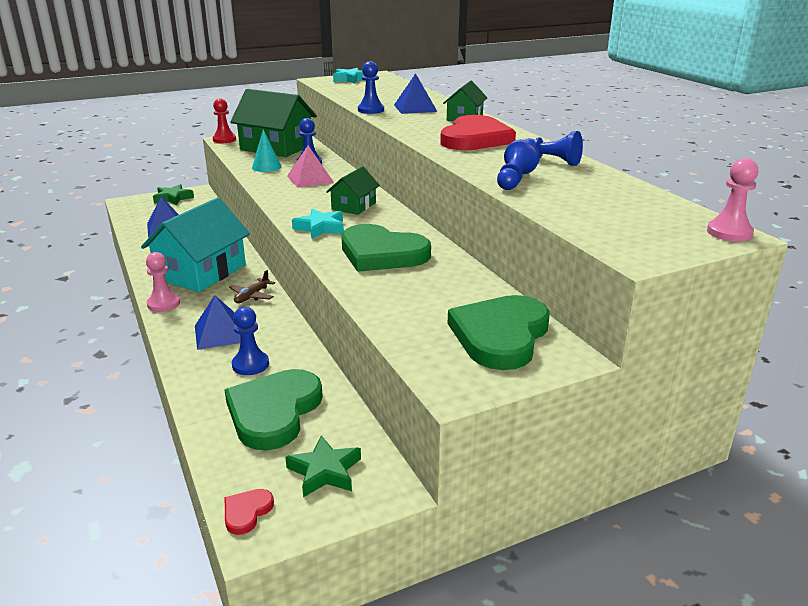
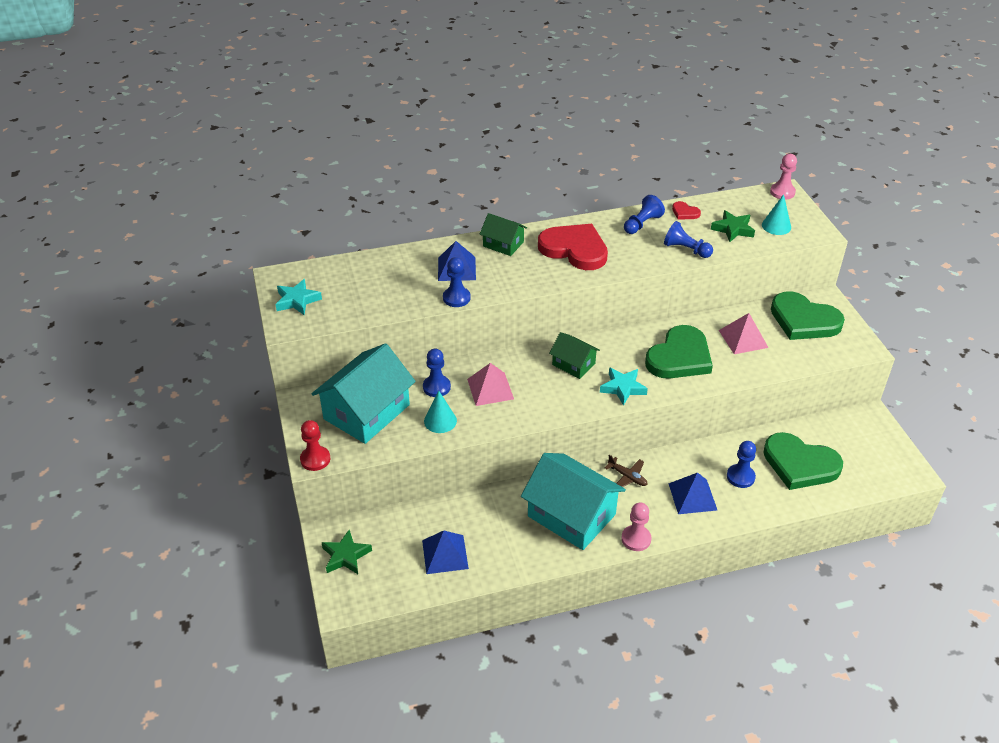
camera: 80 degrees left, 15 degrees up
(246, 512) = (896, 477): red heart -> red heart (685, 212)
(276, 147) = (366, 412): green house -> turquoise house
(325, 471) = (858, 442): green star -> green star (733, 229)
(434, 290) = (743, 339): none -> pink pyramid
(623, 228) = (776, 226): none -> turquoise cone

